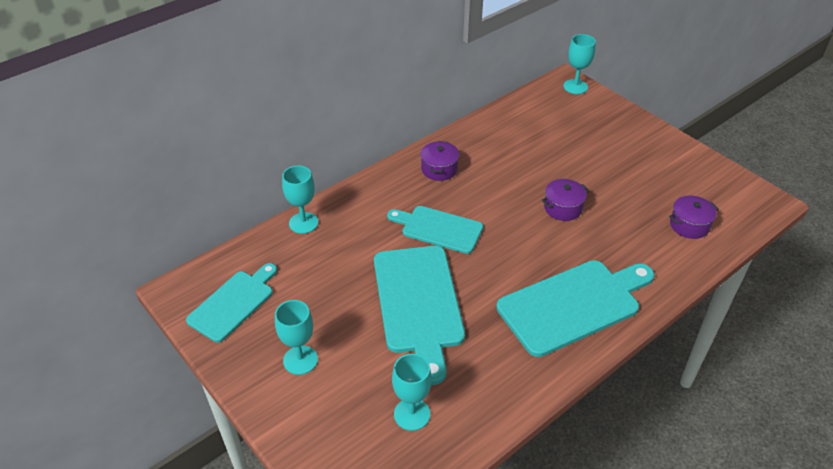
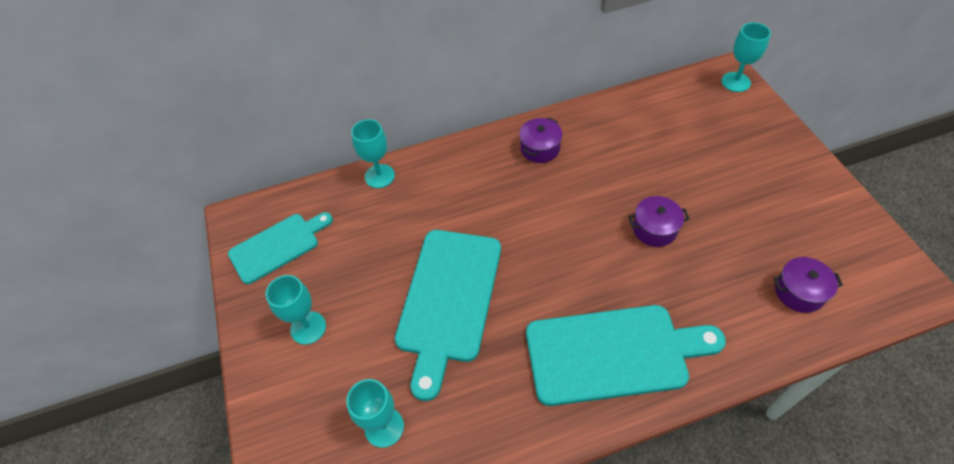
camera: 25 degrees right, 10 degrees up
(438, 229) = (508, 218): turquoise cutting board -> none

